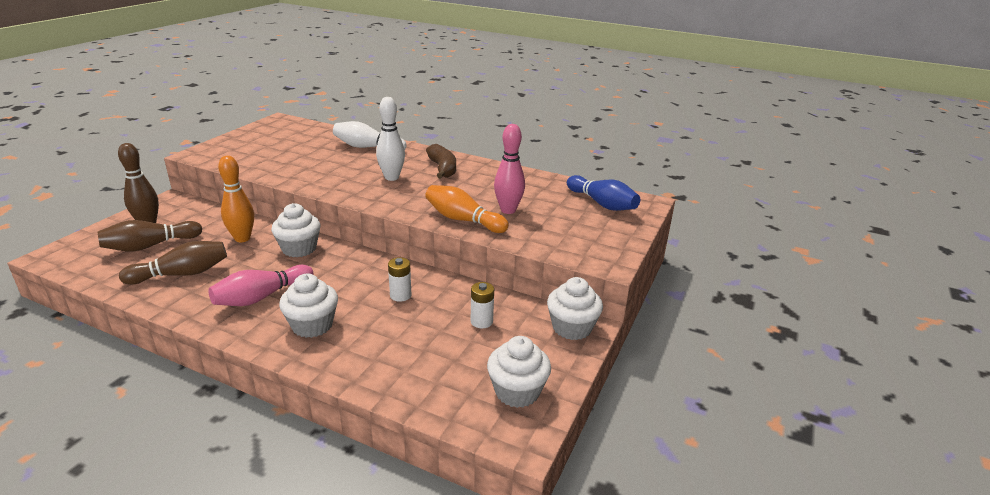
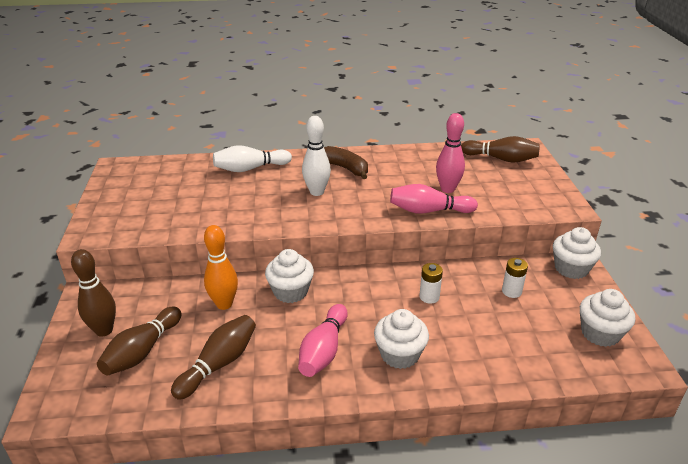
camera: 30 degrees left, 5 degrees up
(463, 220) = (429, 211): orange bowling pin -> pink bowling pin
(602, 204) = (501, 159): blue bowling pin -> brown bowling pin

